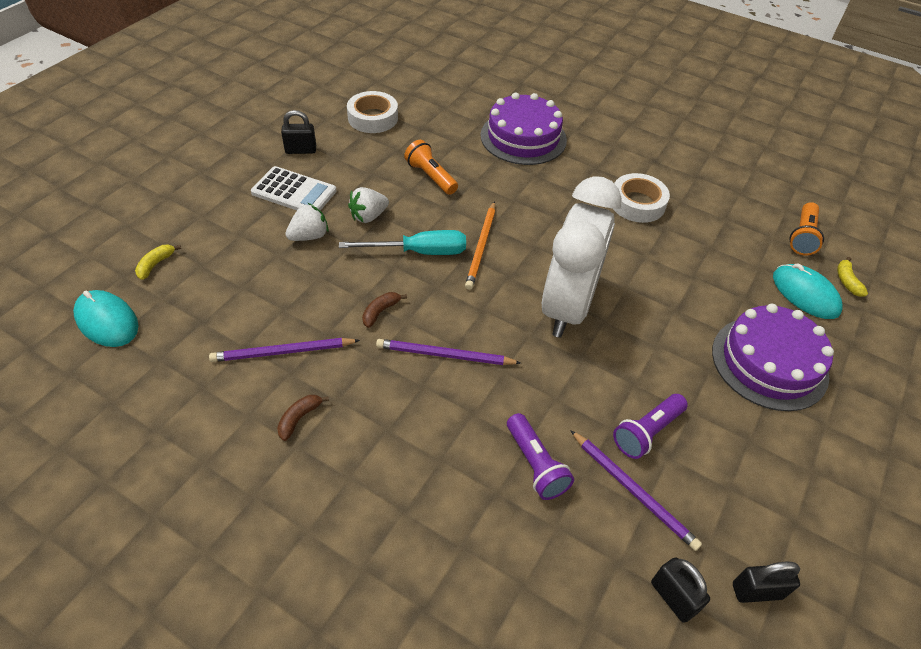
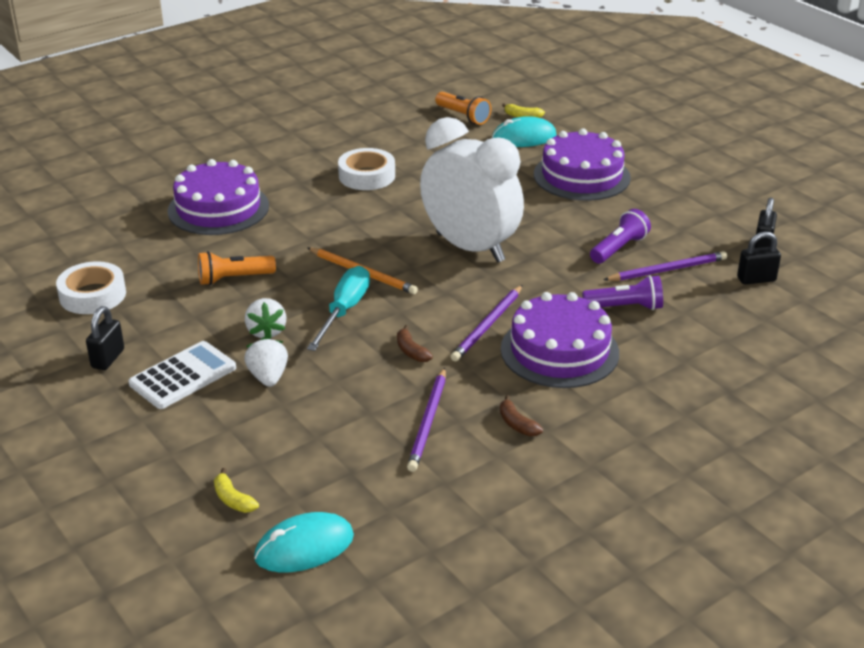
camera: 65 degrees left, 15 degrees down
(429, 423) = (559, 351): none -> purple cake
(647, 432) = (619, 248): purple flashlight -> purple flashlight turned 120 degrees counterclockwise

